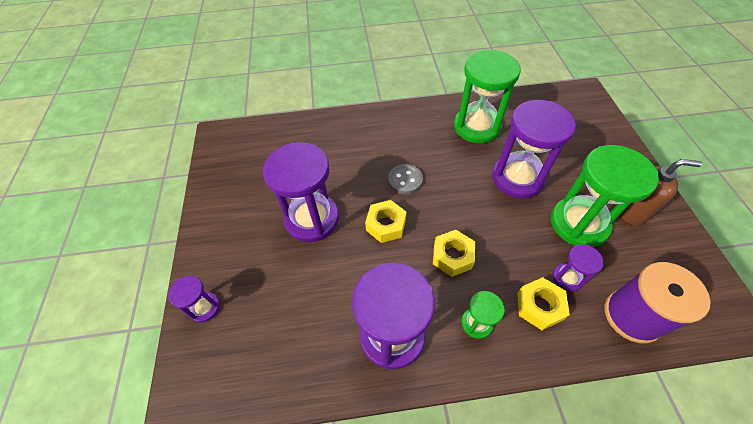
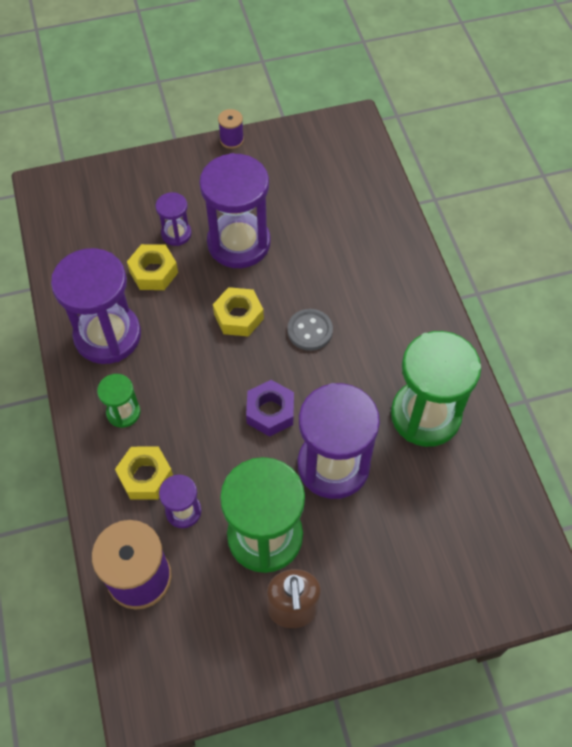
camera: 80 degrees right, 5 degrees up
(197, 215) = (231, 140): none -> purple spool
(205, 307) = (128, 177): purple hourglass -> purple hourglass (176, 234)
(452, 256) = (202, 387): yellow nut -> yellow nut (153, 272)
(475, 211) = (270, 412): none -> purple nut

